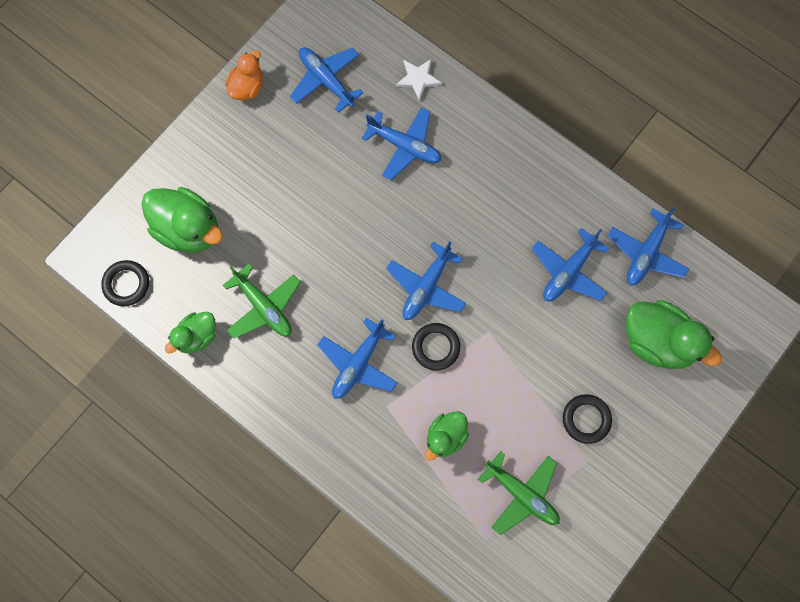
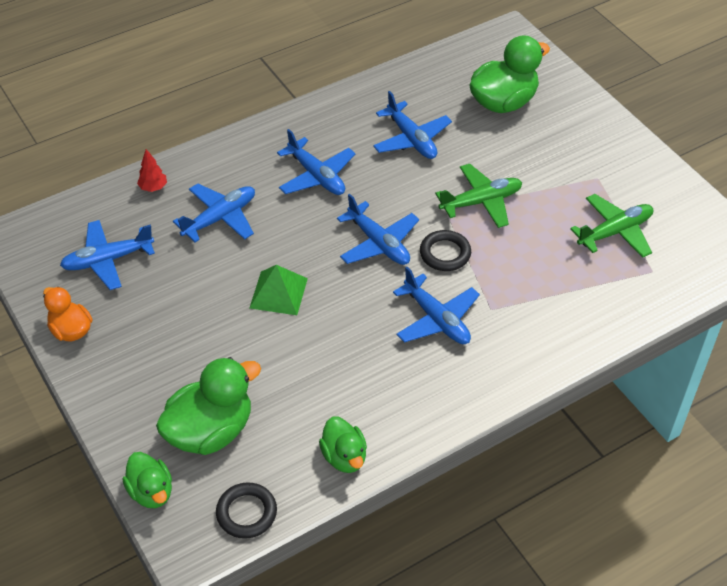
camera: 70 degrees left, 25 degrees down
(264, 307) = (338, 384): green plane -> green plane (481, 202)
(340, 225) = (278, 293): none -> green pyramid
(418, 79) = (153, 188): white star -> red tree
(445, 437) = (540, 272): green duck -> green duck (151, 492)
(586, 419) = (558, 168): black ring -> none
(646, 253) = (418, 85): blue plane -> blue plane (316, 176)

